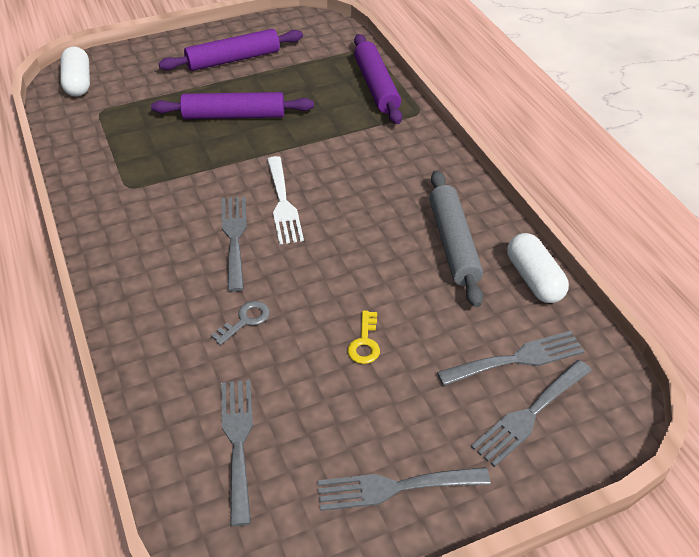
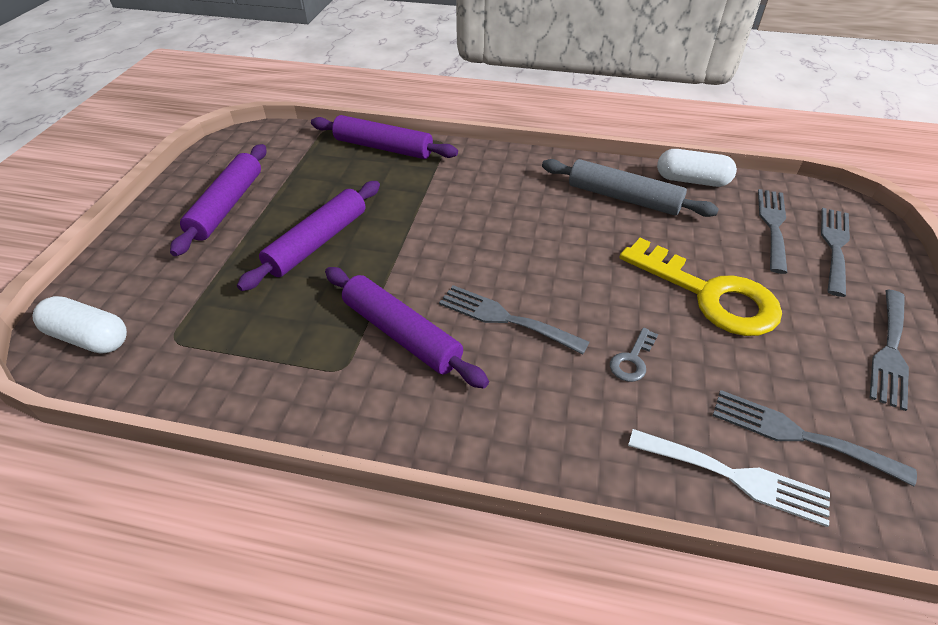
camera: 55 degrees left, 0 degrees up
(179, 196) = (401, 333): none -> purple rolling pin
(245, 320) = (632, 360): grey key -> grey key turned 135 degrees counterclockwise
(283, 204) = (486, 266): white fork -> white fork (735, 477)
(364, 343) = (710, 295): yellow key -> yellow key, size x2.45
(529, 415) = (834, 246): grey fork -> grey fork turned 150 degrees counterclockwise

